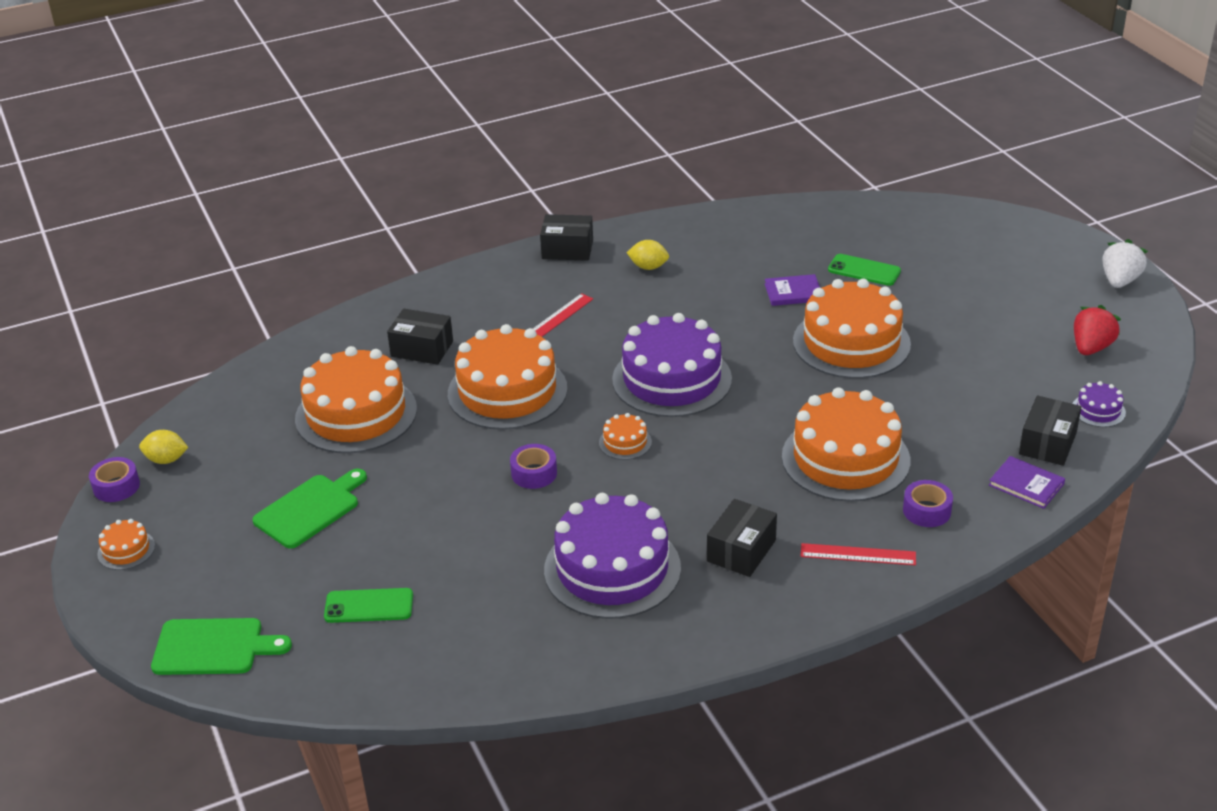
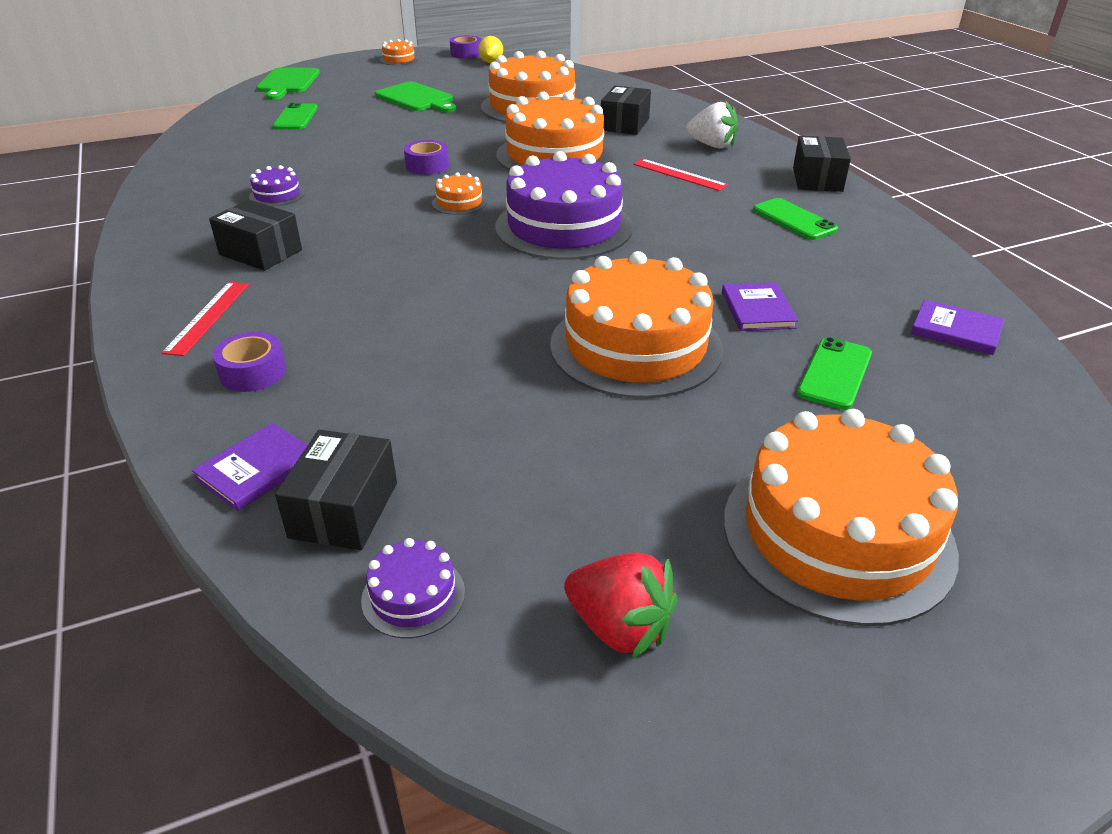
camera: 90 degrees right, 0 degrees up
(612, 569) = (277, 195): purple cake -> purple cake, size x0.42
(648, 267) = (794, 220): yellow lemon -> green phone
(804, 223) = (956, 330): none -> purple book
(845, 458) = (382, 322): orange cake -> orange cake (837, 534)
(1047, 443) = (344, 510): black box -> black box turned 75 degrees clockwise
(1119, 281) = (905, 745): white strawberry -> white strawberry (712, 145)

